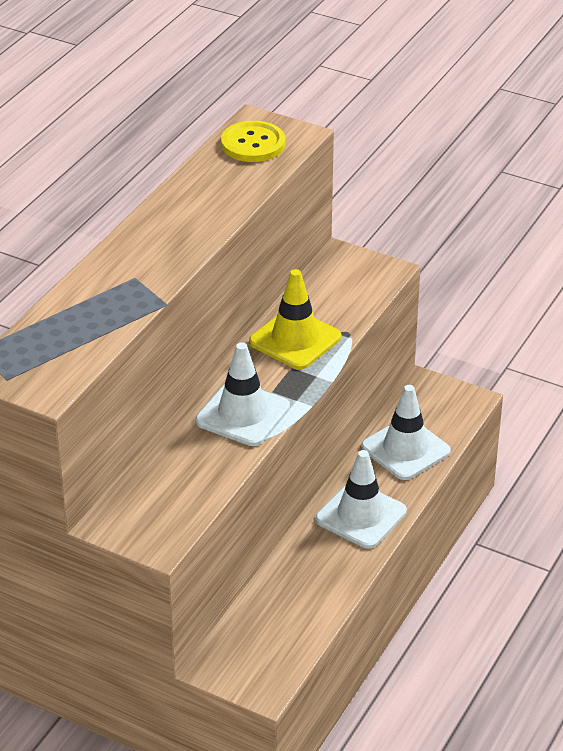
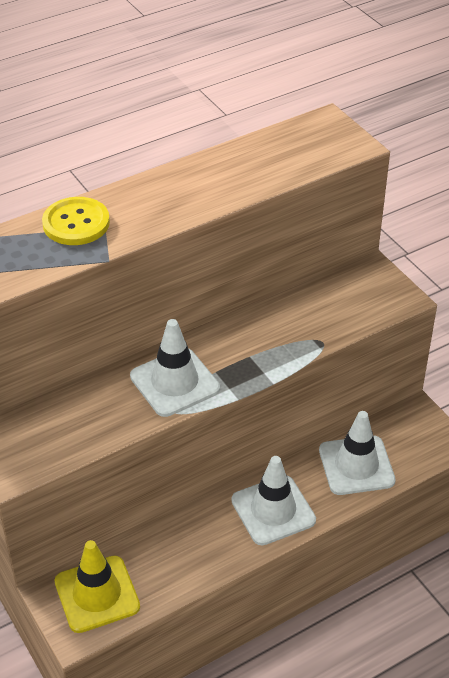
camera: 30 degrees right, 5 degrees up
(253, 144) = (307, 141): yellow button -> yellow button (76, 223)
(295, 339) = (272, 331): yellow traffic cone -> yellow traffic cone (97, 594)

